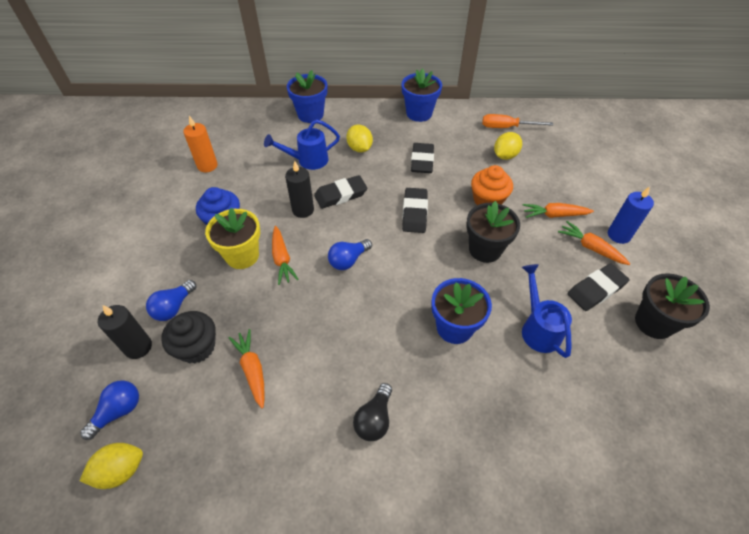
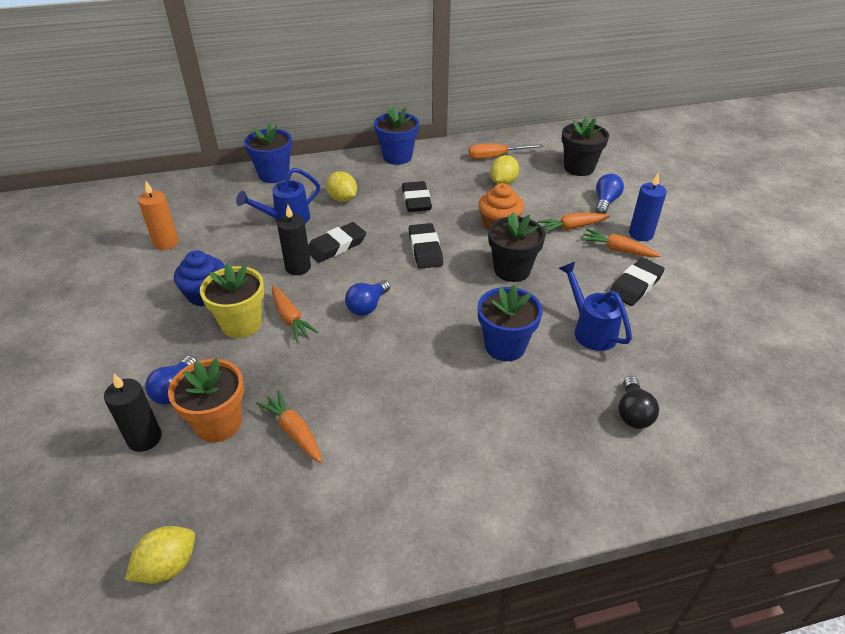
camera: 15 degrees left, 10 degrees down
(118, 411) = (143, 508): blue light bulb -> blue light bulb (605, 202)
(197, 347) = (218, 423): black cupcake -> orange flower pot
(374, 419) = (449, 447): black light bulb -> black light bulb (633, 413)
(653, 323) = (700, 303): black flower pot -> black flower pot (579, 168)

